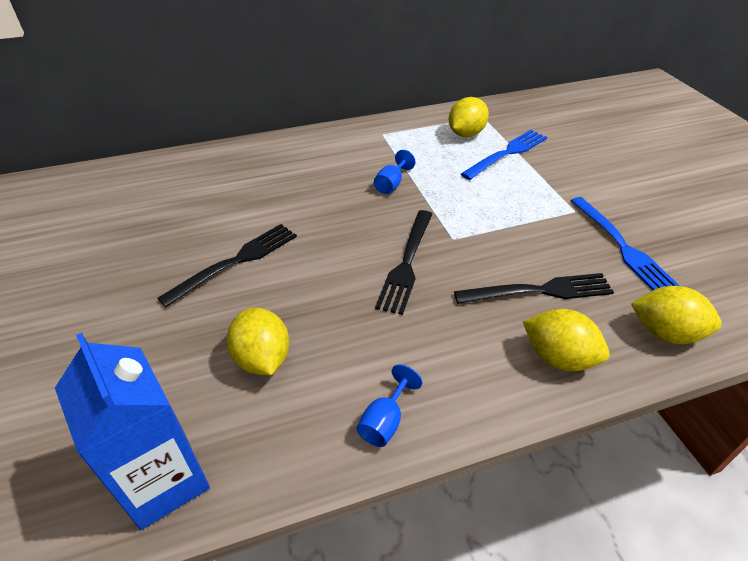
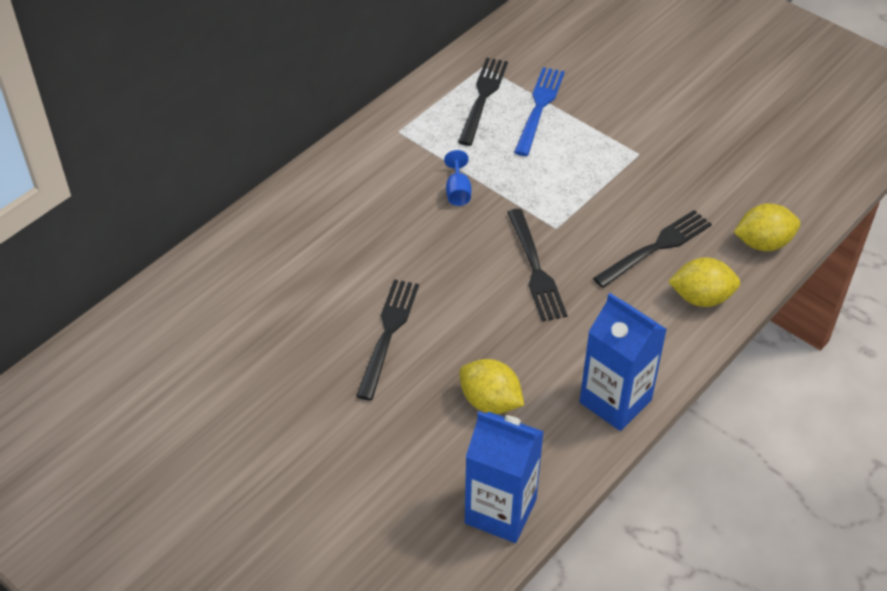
camera: 30 degrees left, 5 degrees up
(385, 421) = (615, 401): blue goblet -> blue carton
(466, 134) = (483, 97): yellow lemon -> black fork
(622, 246) = (695, 176): blue fork -> none

